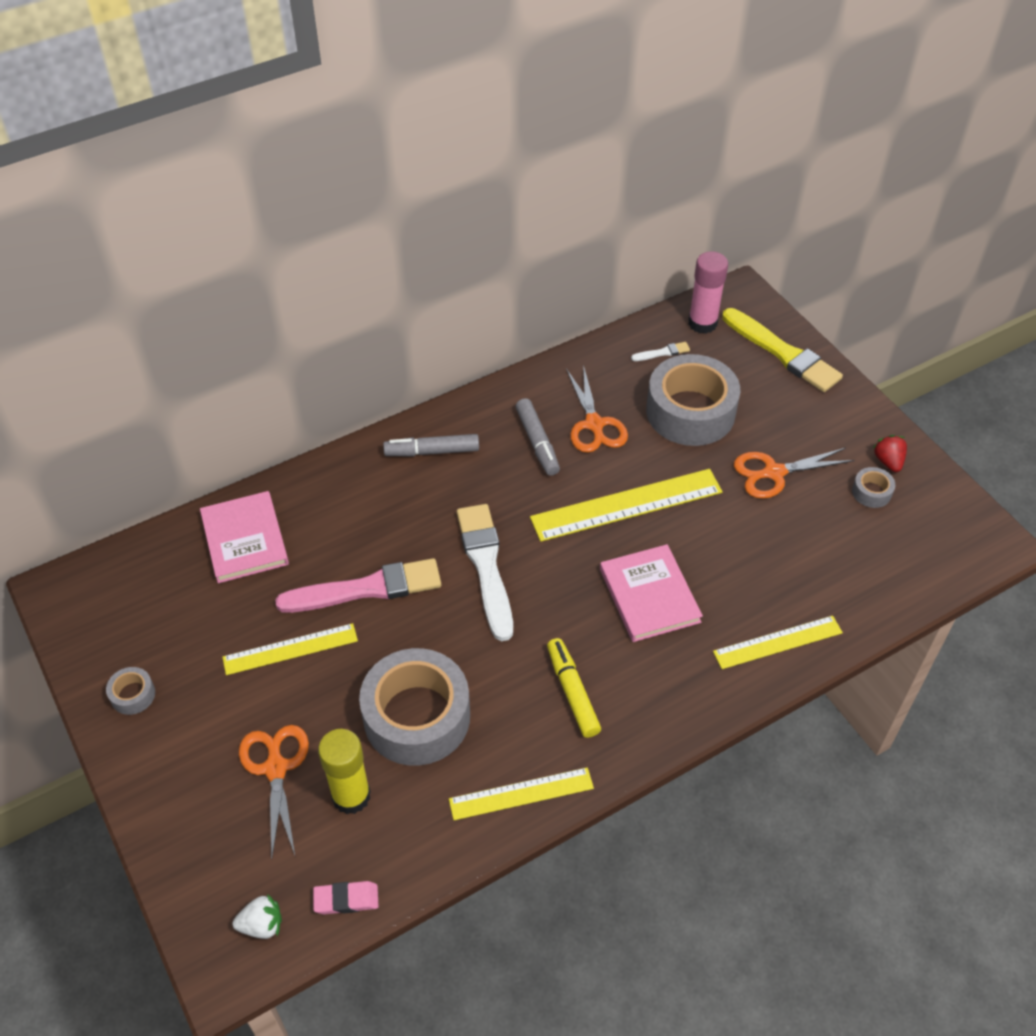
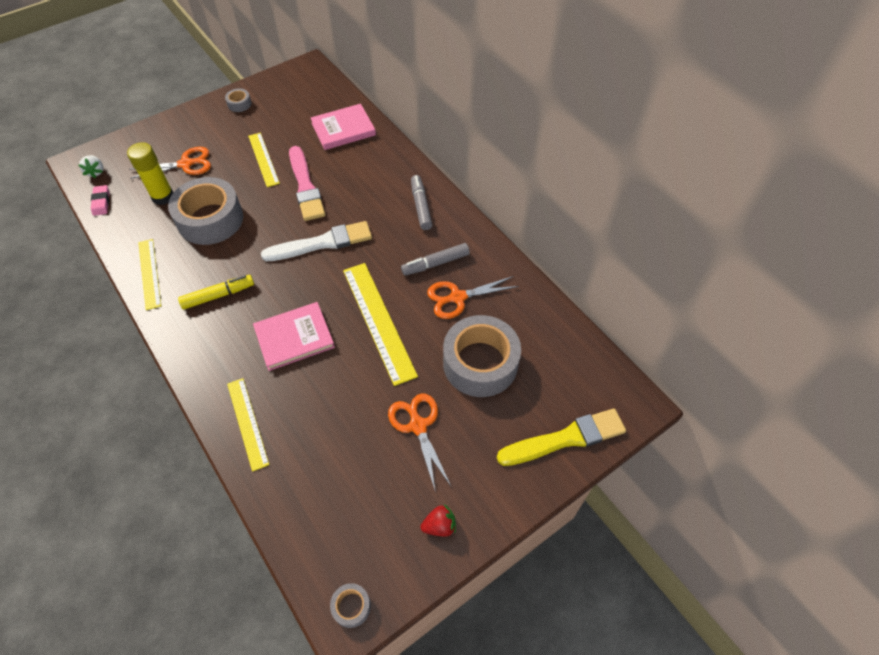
camera: 85 degrees right, 5 degrees up
(662, 352) = (546, 342): white brush -> none
(702, 323) = (589, 372): pink glue stick -> none
(783, 353) = (565, 438): yellow brush -> yellow brush turned 150 degrees counterclockwise
(871, 492) = (401, 507): grey tape -> grey tape (351, 606)

